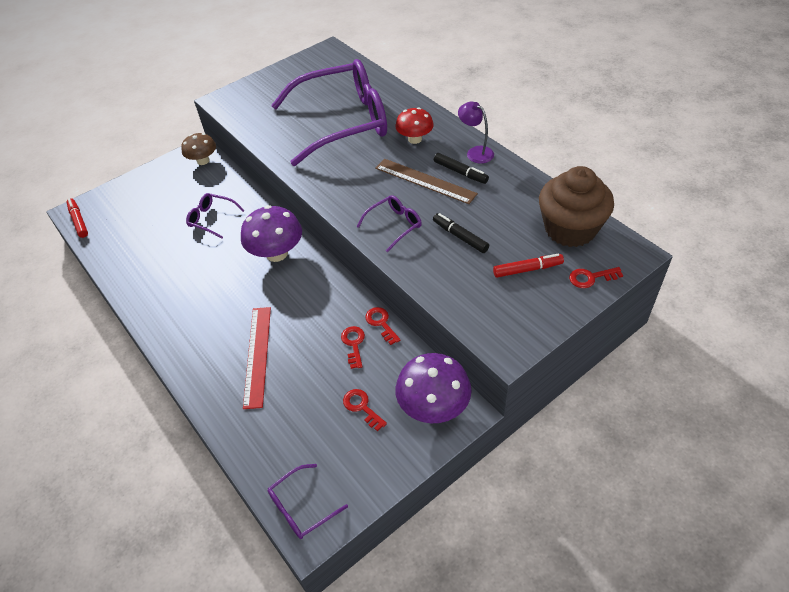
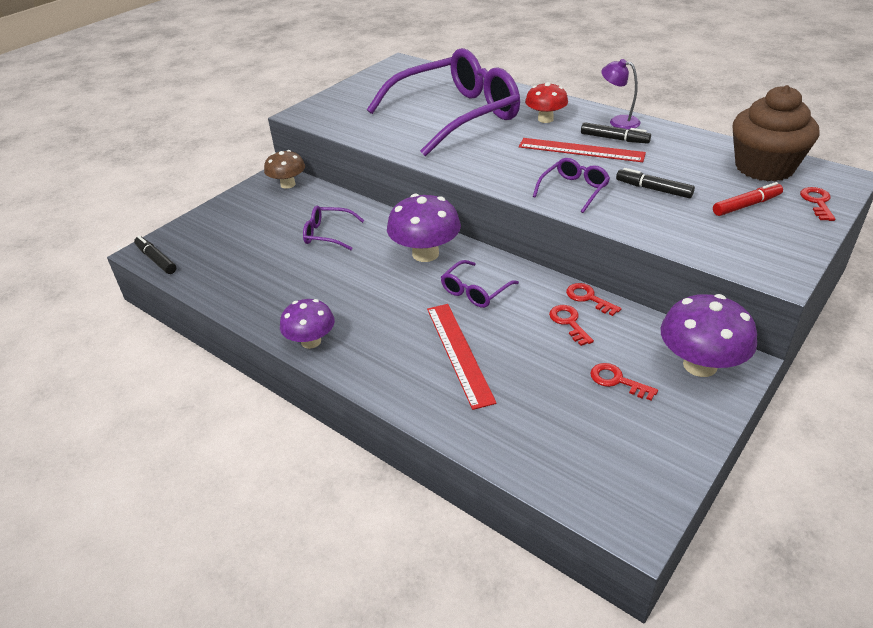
camera: 15 degrees left, 10 degrees down
(78, 221) = (156, 259): red marker -> black marker
(157, 322) = (311, 341): none -> purple mushroom
(301, 507) = (608, 498): purple glasses -> purple glasses (475, 291)
(425, 181) = (581, 150): brown ruler -> red ruler
(591, 278) = (817, 202): red key -> red key turned 120 degrees clockwise

